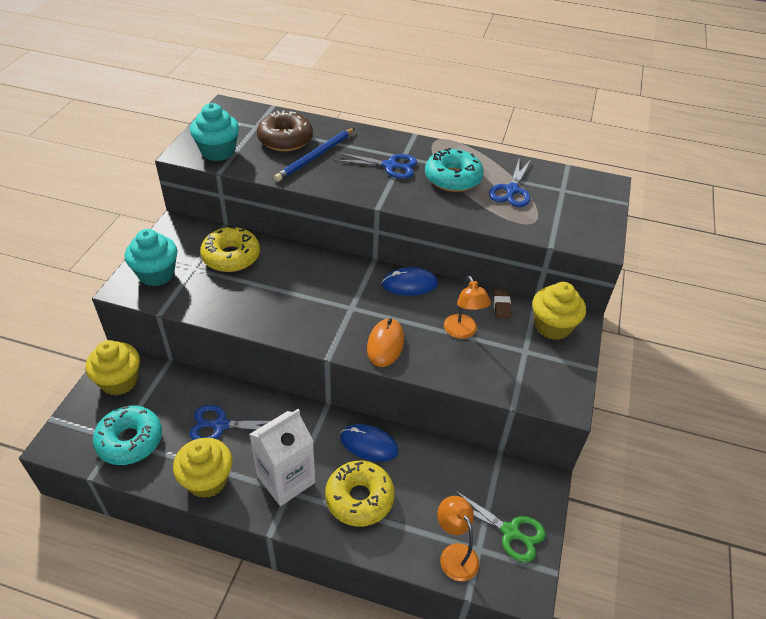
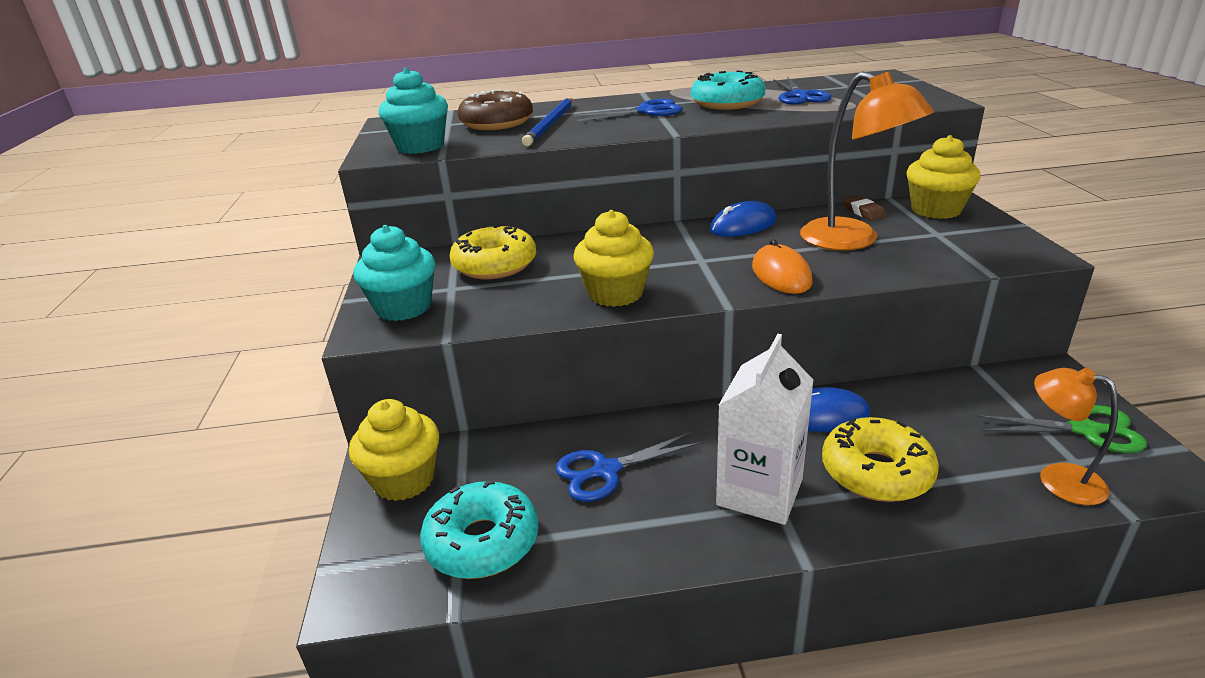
camera: 20 degrees left, 15 degrees down
(207, 480) = (649, 540): yellow cupcake -> yellow cupcake (615, 293)
(462, 332) = (852, 240): orange lamp -> orange lamp, size x1.65

